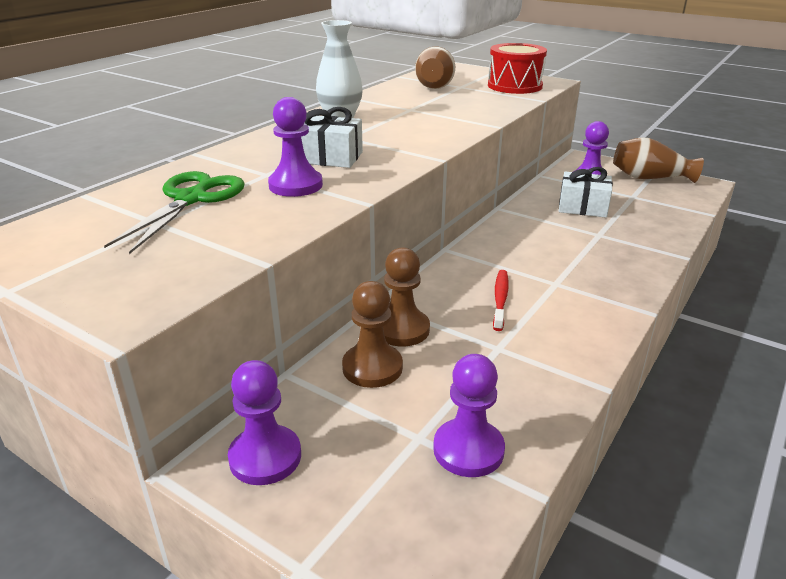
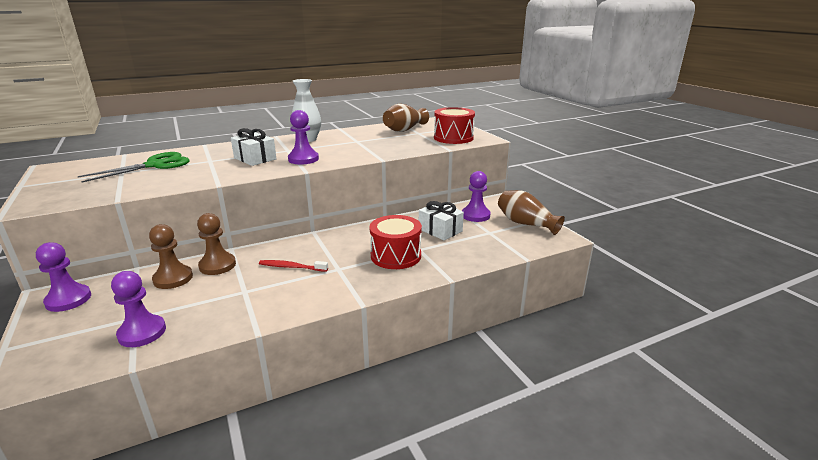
camera: 30 degrees right, 5 degrees down
(295, 185) = (208, 169): purple pawn -> purple pawn (303, 159)
(500, 299) = (291, 267): red toothbrush -> red toothbrush turned 120 degrees counterclockwise
(589, 249) = (396, 256): none -> red drum

